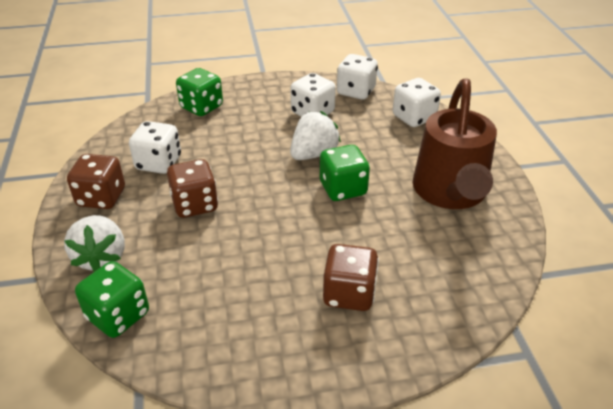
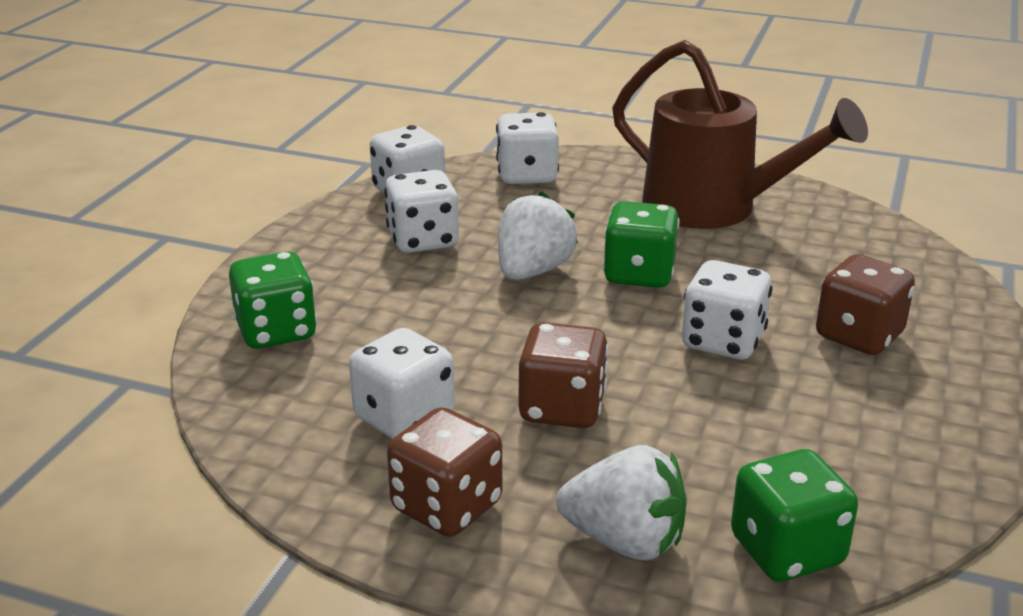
camera: 60 degrees left, 10 degrees down
(297, 240) = (723, 341): none -> white dice
(313, 154) = (533, 271): white strawberry -> white strawberry turned 45 degrees clockwise

